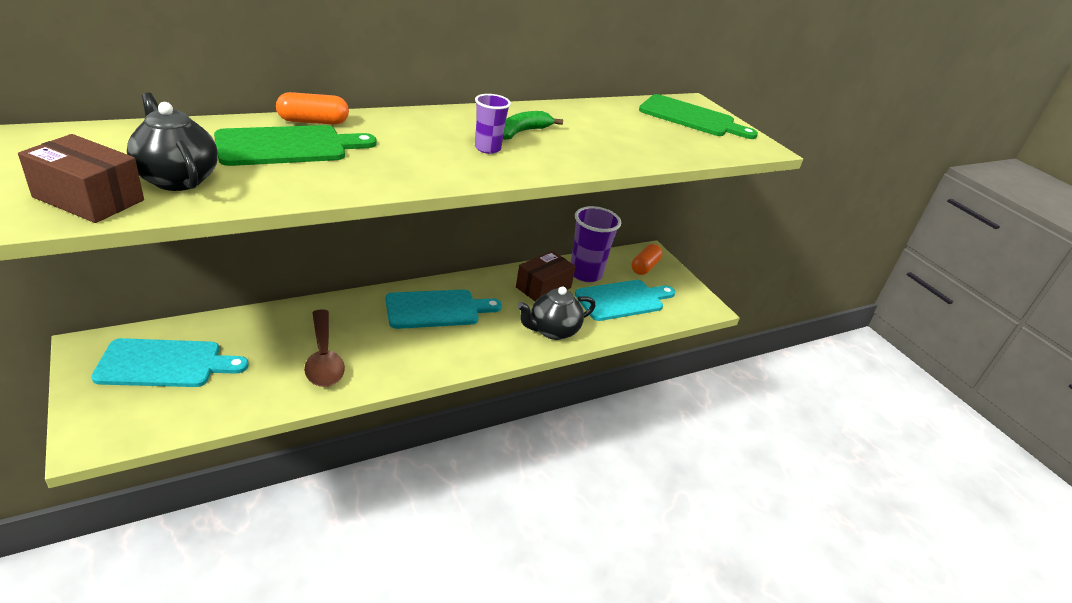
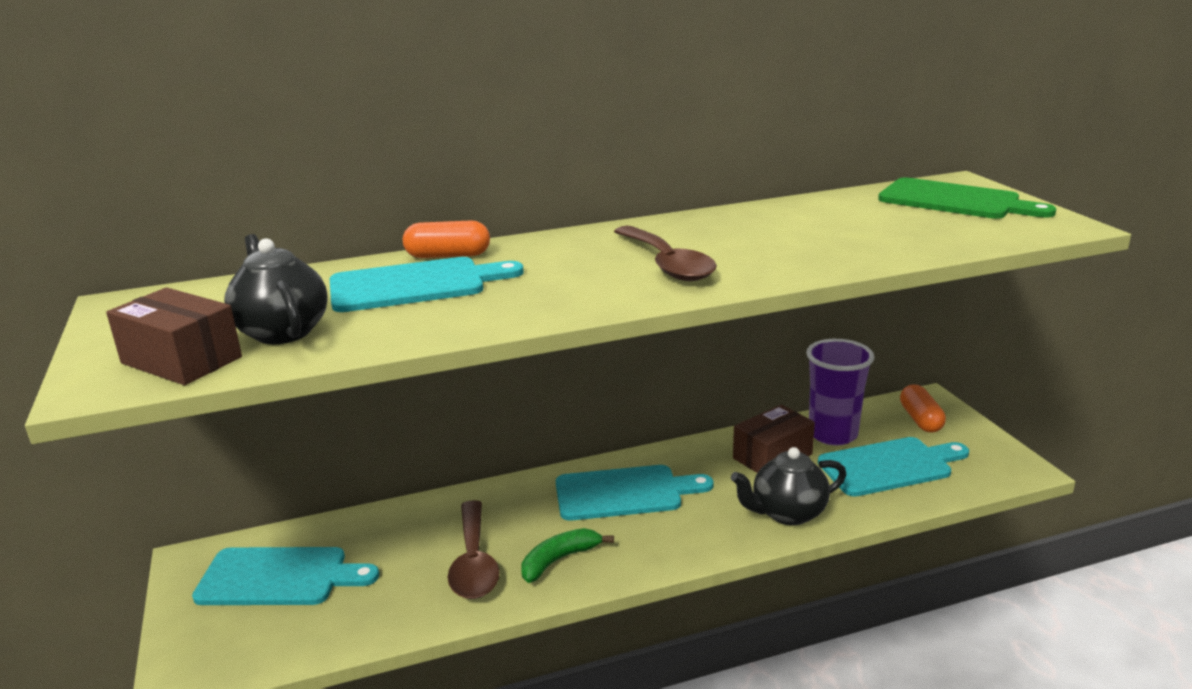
camera: 15 degrees right, 10 degrees down
(288, 146) = (415, 285): green cutting board -> turquoise cutting board
(487, 148) = (667, 264): purple cup -> brown spoon
(522, 132) = (714, 241): green banana -> green banana (559, 560)
(644, 267) = (920, 420): orange capsule -> orange capsule turned 45 degrees counterclockwise

